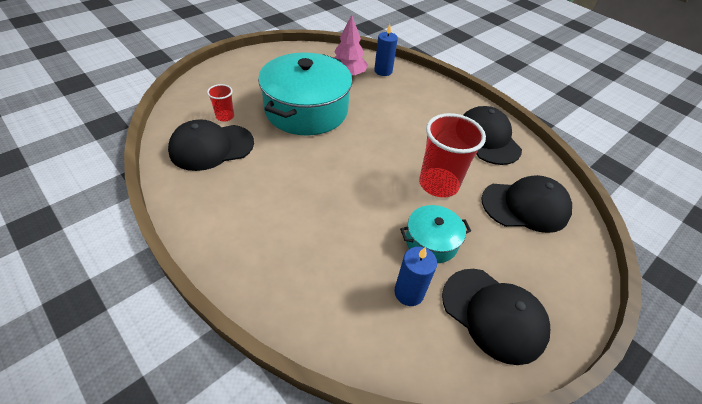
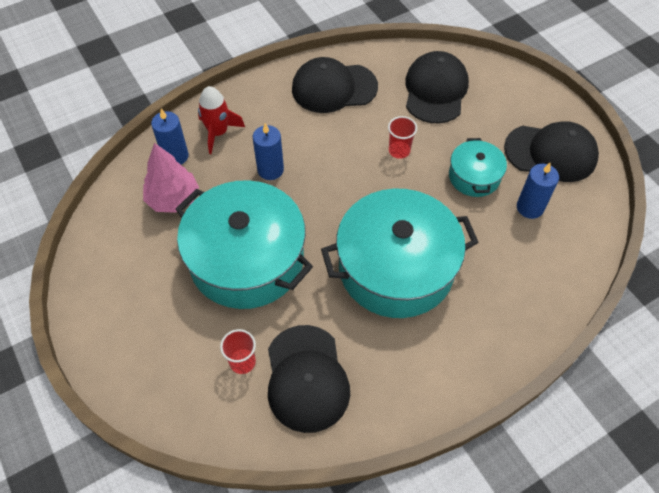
camera: 75 degrees left, 10 degrees up
(313, 189) = (396, 268): none -> turquoise pot
(388, 113) = (270, 170): none -> blue candle
(411, 86) = (218, 132): none -> red rocket
(438, 184) = (399, 151): red cup -> red cup, size x0.50
(493, 314) = (551, 153): black cap -> black cap turned 45 degrees clockwise

